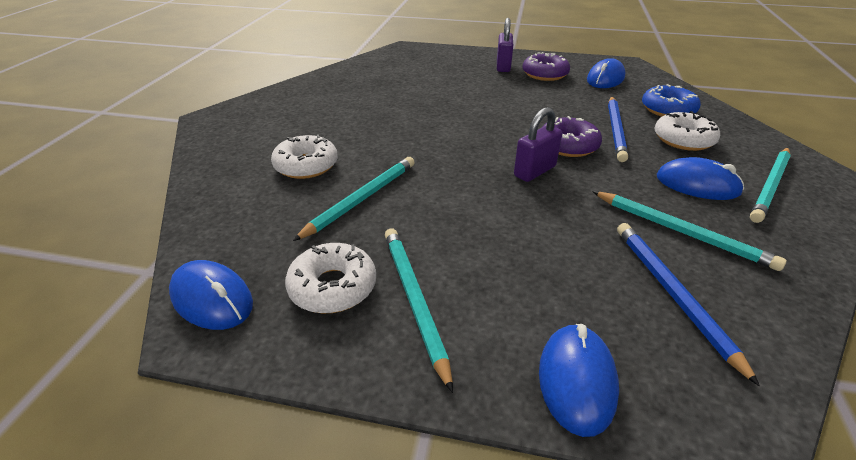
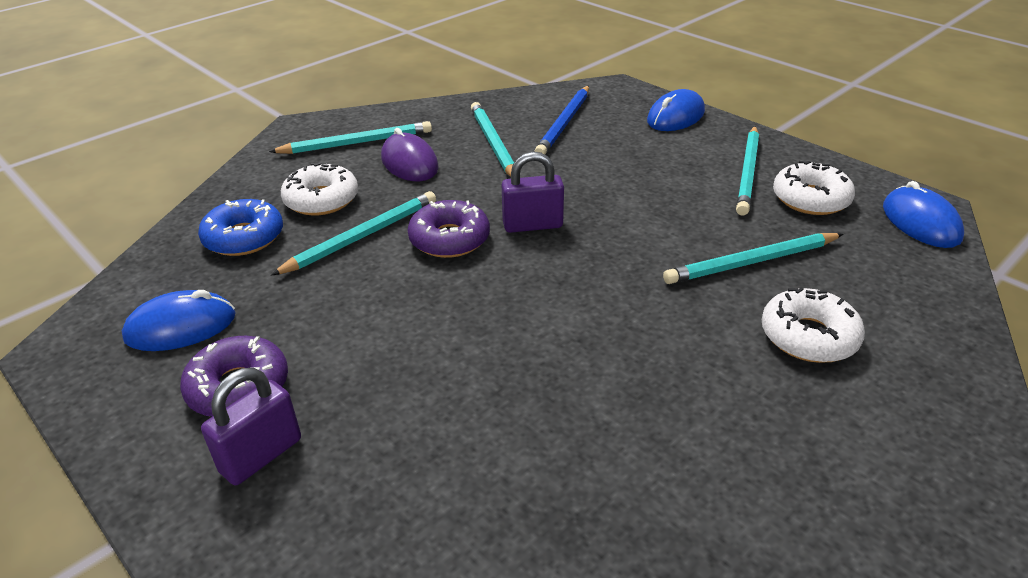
camera: 145 degrees left, 0 degrees up
(616, 130) = (361, 236): blue pencil -> turquoise pencil
(697, 184) = (409, 163): blue mouse -> purple mouse

